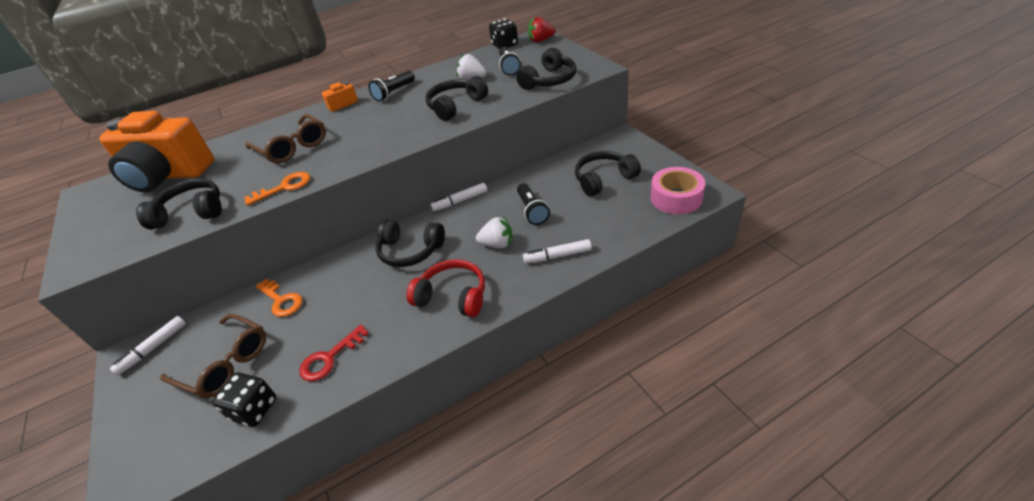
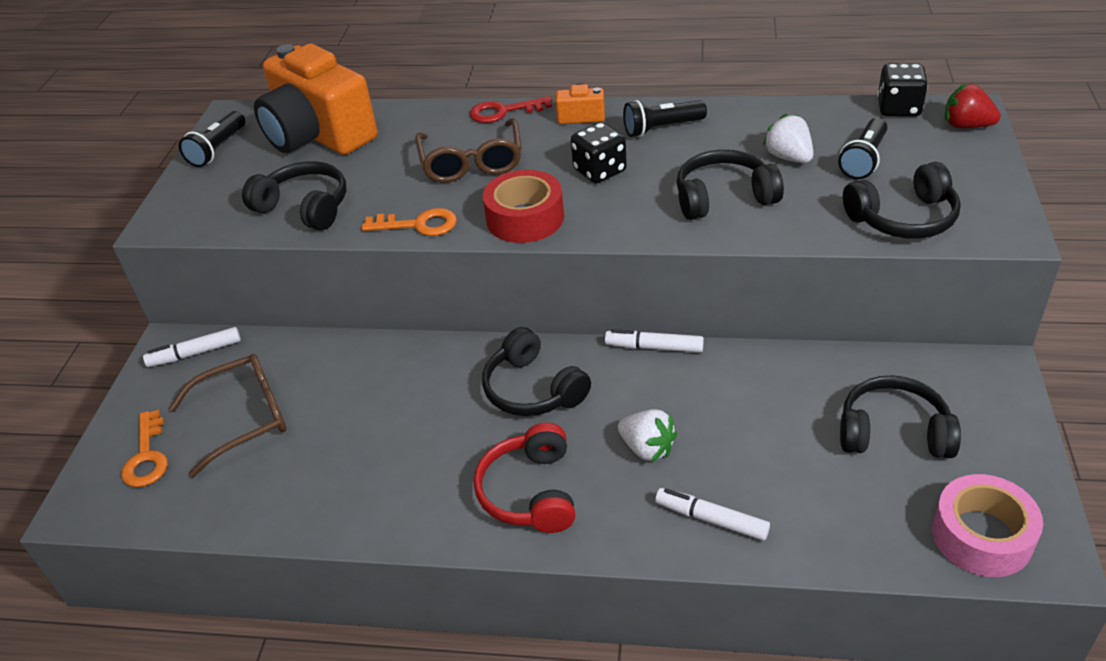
camera: 35 degrees right, 0 degrees up
(225, 363) = (244, 418): brown glasses -> brown glasses turned 90 degrees counterclockwise
(254, 409) = (233, 496): black dice -> black dice (599, 171)
(281, 300) = (347, 370): orange key -> orange key (147, 456)
(330, 358) = (342, 483): red key -> red key (504, 111)
(352, 157) = (525, 218): none -> red tape
(453, 296) = (531, 492): red headphones -> red headphones turned 150 degrees counterclockwise
(532, 210) = (738, 422): black flashlight -> black flashlight (217, 149)

